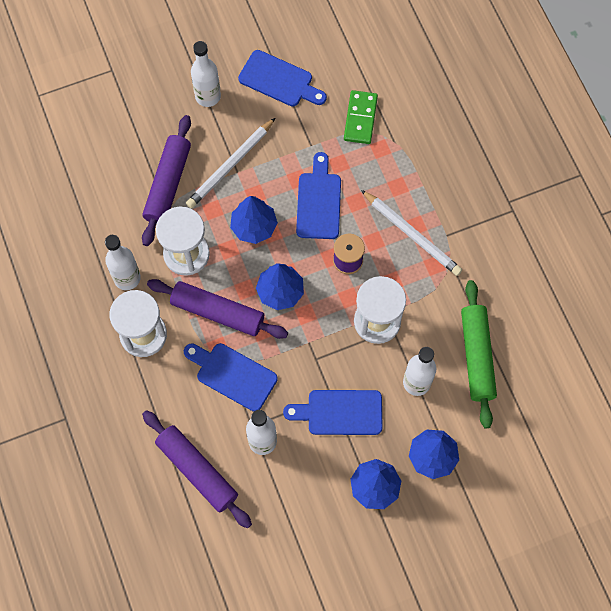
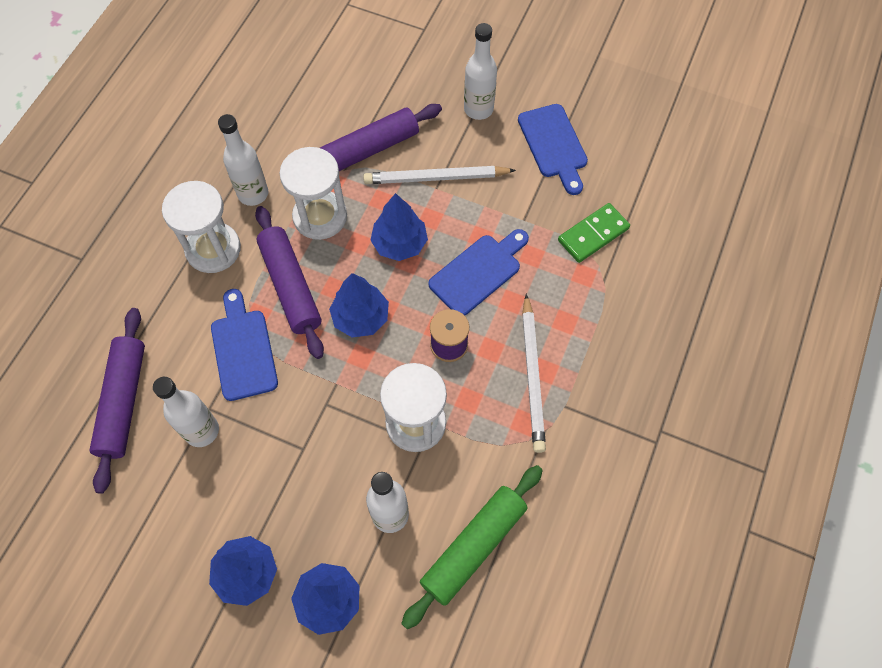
camera: 45 degrees right, 5 degrees down
(340, 412) = (293, 472): blue cutting board -> none

